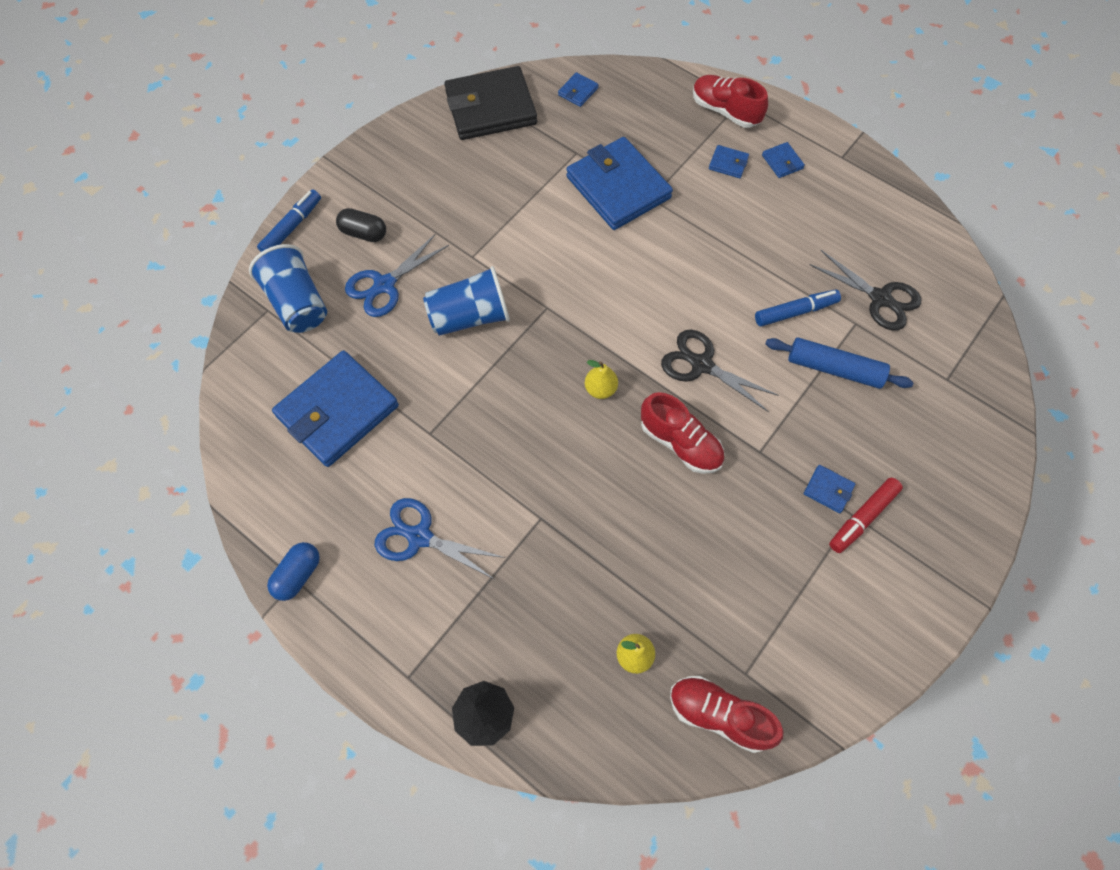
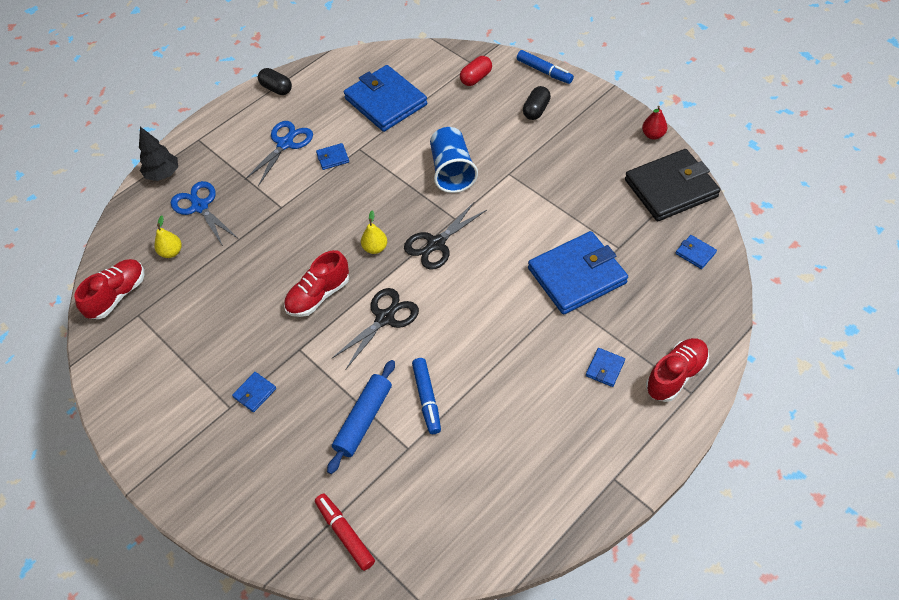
camera: 100 degrees right, 10 degrees down
(298, 303) = (476, 78): blue cup -> red capsule
(298, 575) = (276, 89): blue capsule -> black capsule
(385, 285) = (487, 123): blue scissors -> blue scissors (200, 207)
(410, 121) = (653, 135): none -> red pear
(490, 108) = (670, 188): black wallet -> black wallet turned 75 degrees clockwise
(782, 162) = (606, 418): blue wallet -> blue wallet (333, 158)
(862, 518) = (225, 414): red marker -> red marker (345, 533)
(880, 298) = (432, 476): black scissors -> black scissors (436, 244)

